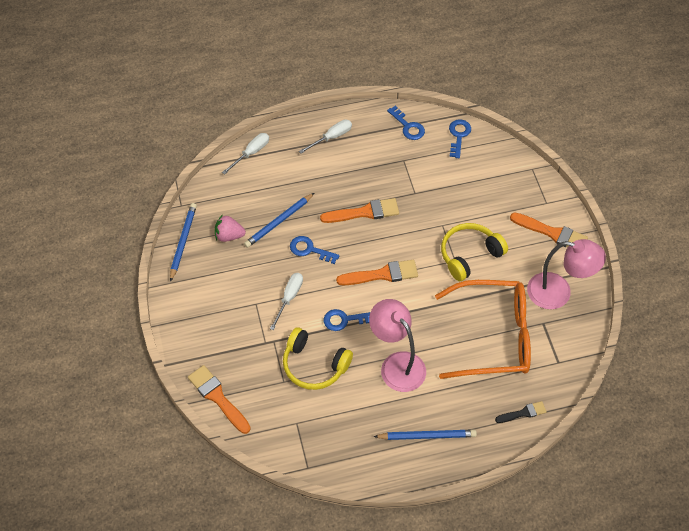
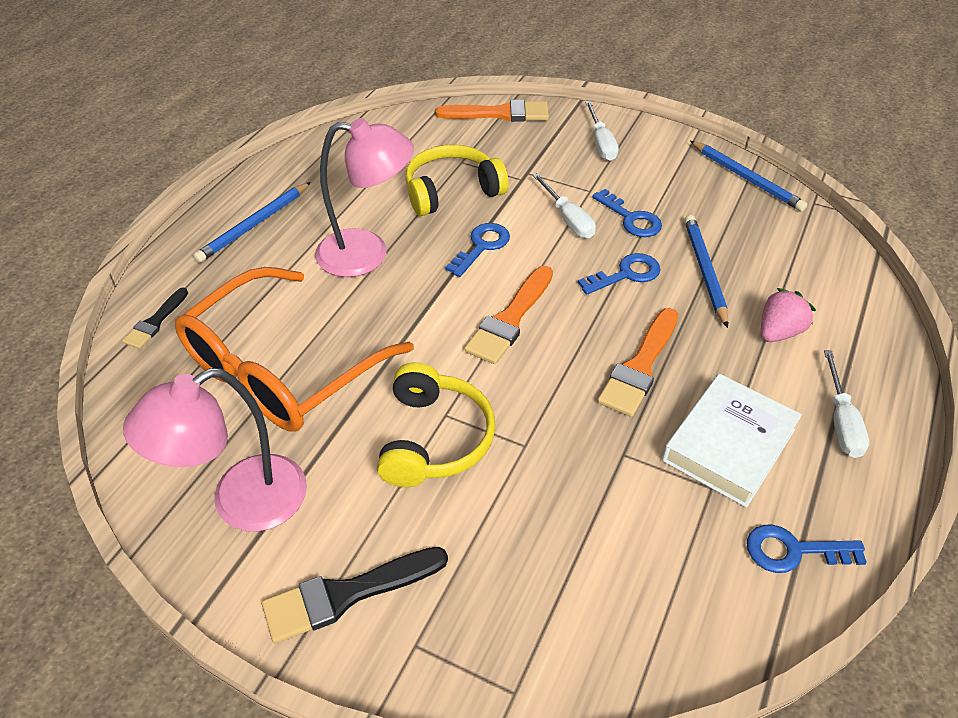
camera: 130 degrees right, 10 degrees down
(229, 236) = (721, 217): pink strawberry -> pink strawberry (778, 332)
(251, 153) = (870, 309): white screwdriver -> white screwdriver (601, 143)
(378, 164) = (729, 445): none -> white book
(458, 135) = (707, 622): blue key -> blue key (631, 219)
(552, 233) = (346, 595): orange brush -> black brush

